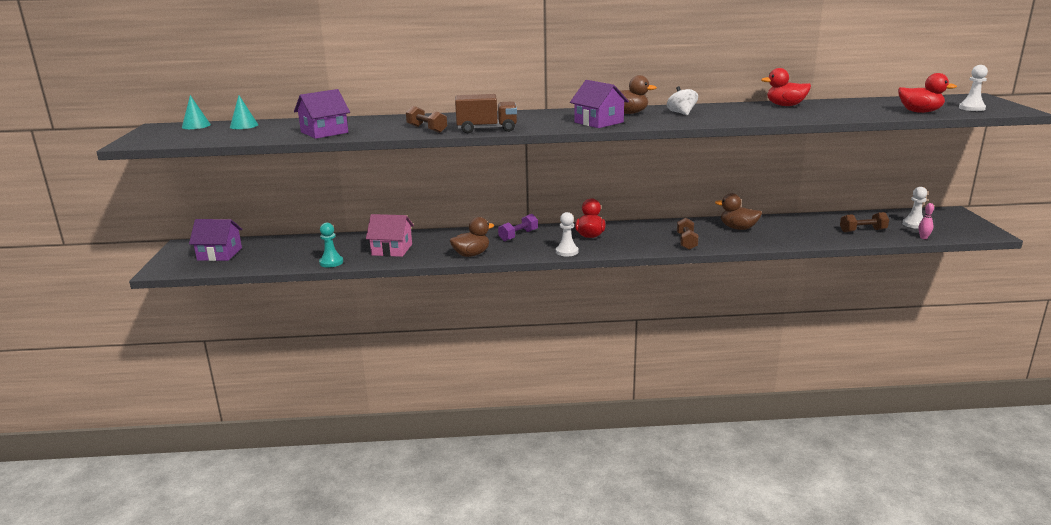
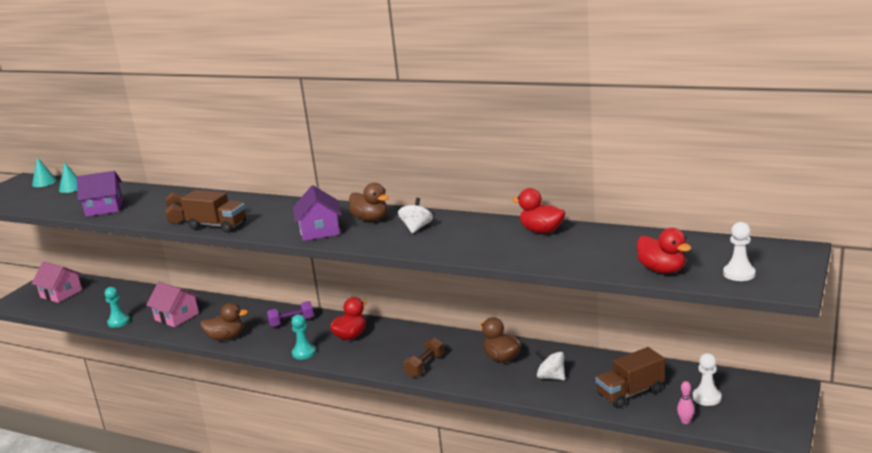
camera: 30 degrees right, 0 degrees up
(219, 254) = (61, 294): purple house -> pink house
(567, 252) = (304, 353): white pawn -> turquoise pawn
(793, 232) = (551, 377): none -> white spinning top
(863, 231) = (630, 393): brown dumbbell -> brown truck

